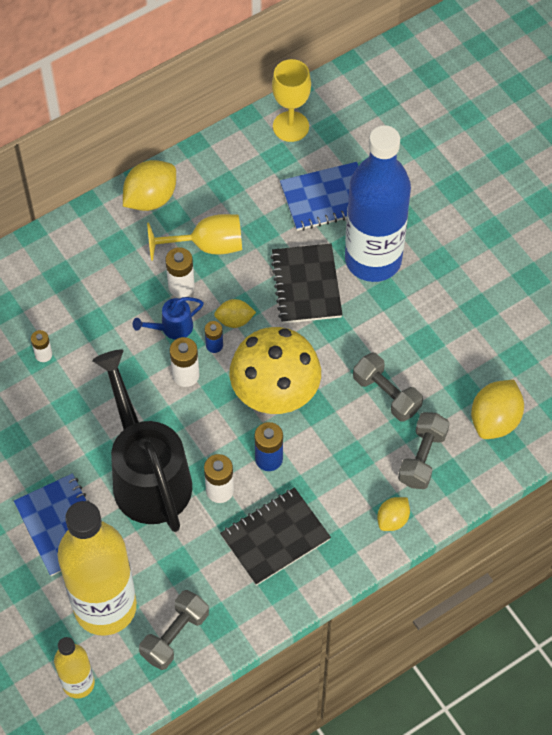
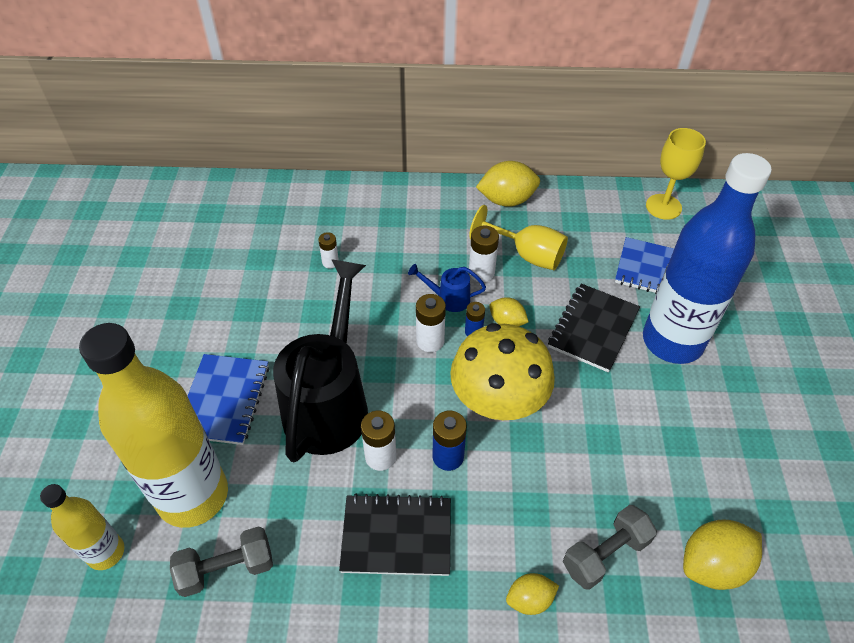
camera: 35 degrees right, 10 degrees down
(386, 394) = (607, 467): grey dumbbell -> none

